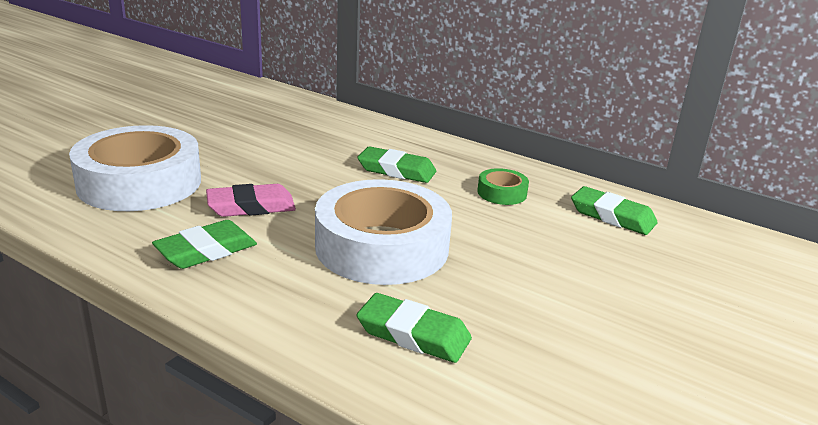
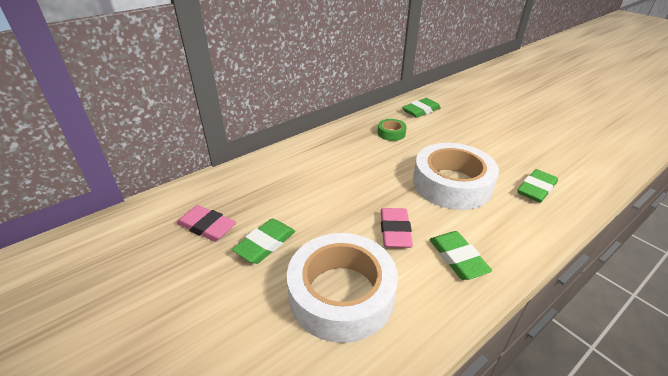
camera: 70 degrees left, 10 degrees up
(231, 112) = (207, 226): none -> pink eraser
(396, 170) = (352, 161): green eraser -> green eraser (265, 244)

